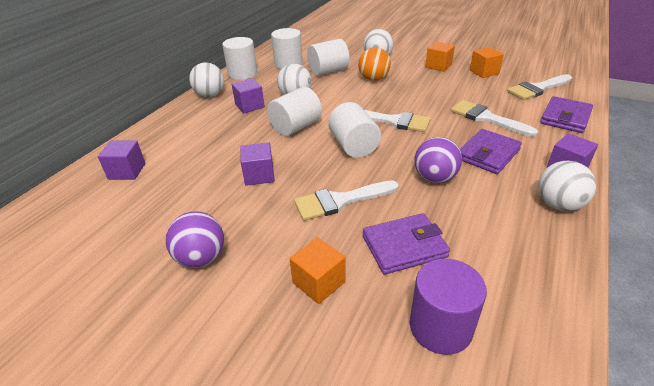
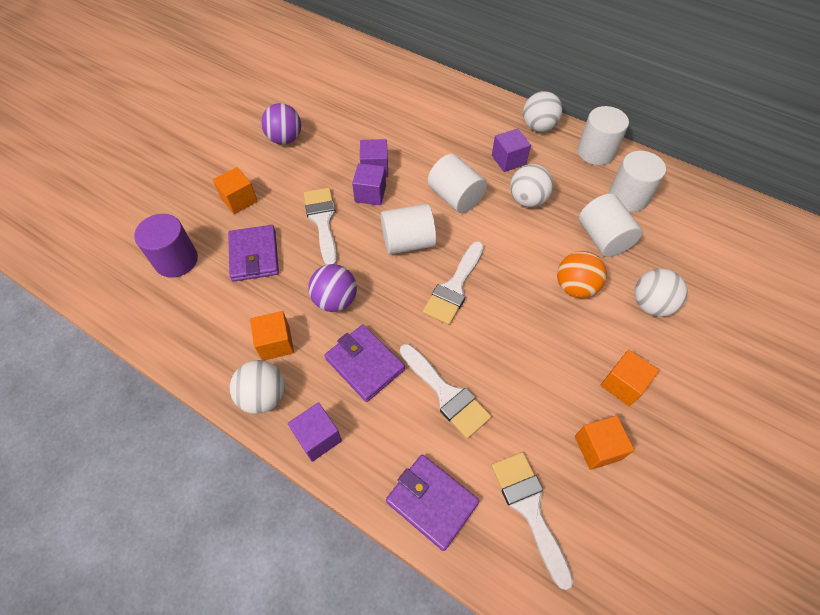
camera: 95 degrees right, 20 degrees up
(127, 171) = (401, 88): purple cube -> purple cube (370, 193)
(486, 118) = (446, 394): white brush -> white brush turned 90 degrees clockwise
(502, 207) = (275, 343): none -> orange cube

